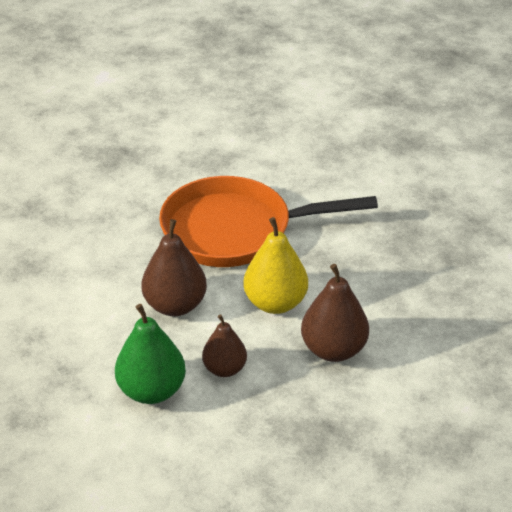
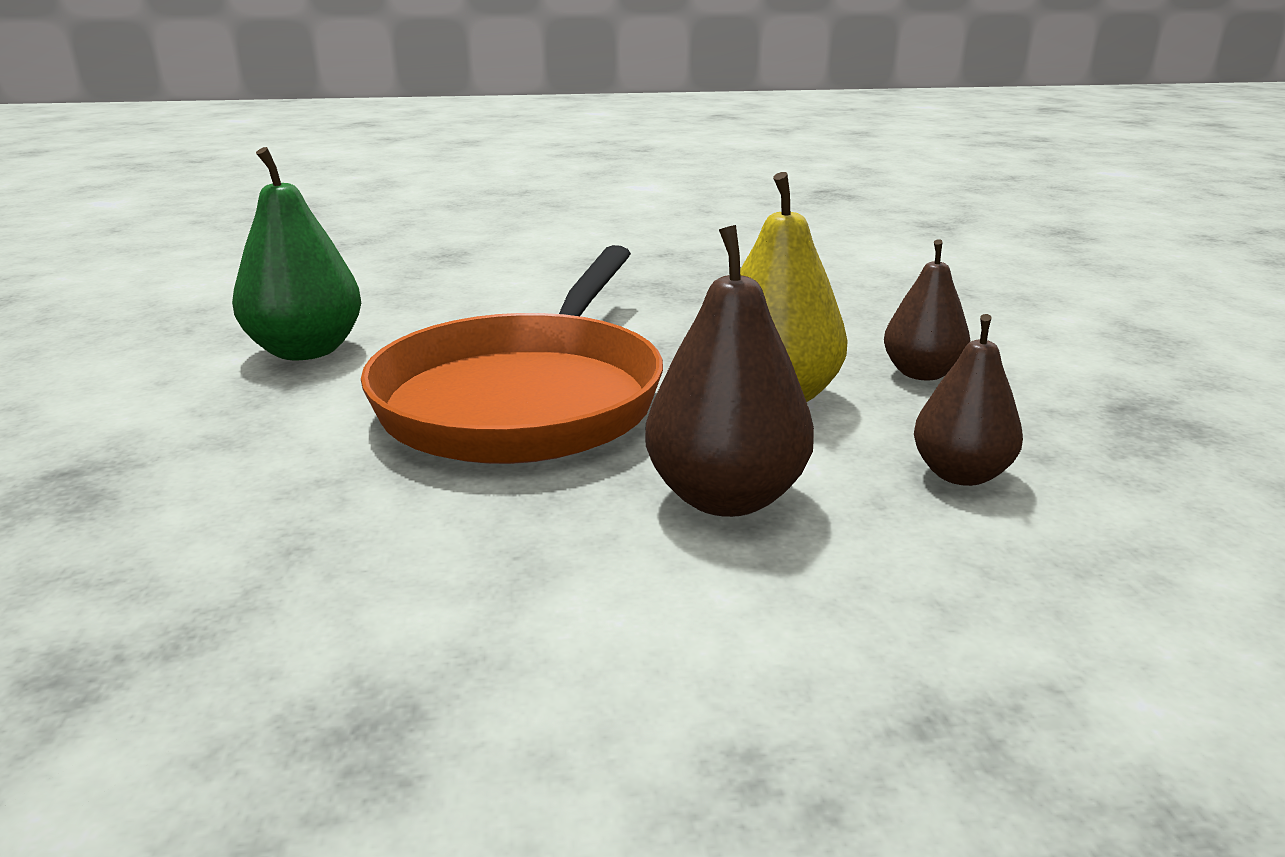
camera: 70 degrees left, 15 degrees down
(152, 390) = (1031, 576): green pear -> green pear (306, 351)
(333, 349) = (921, 373): brown pear -> brown pear, size x0.65

